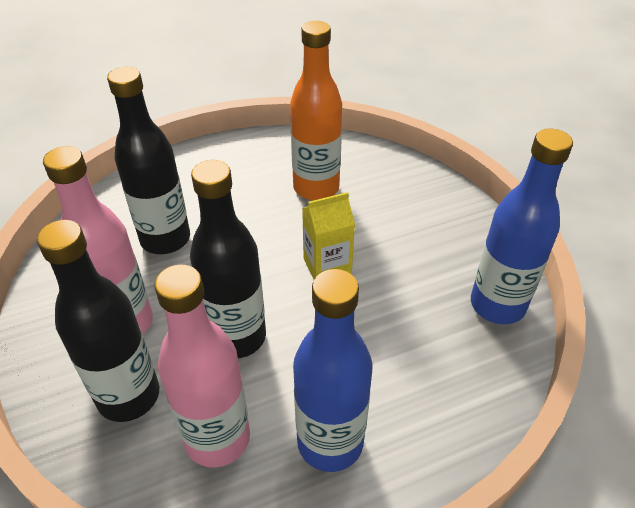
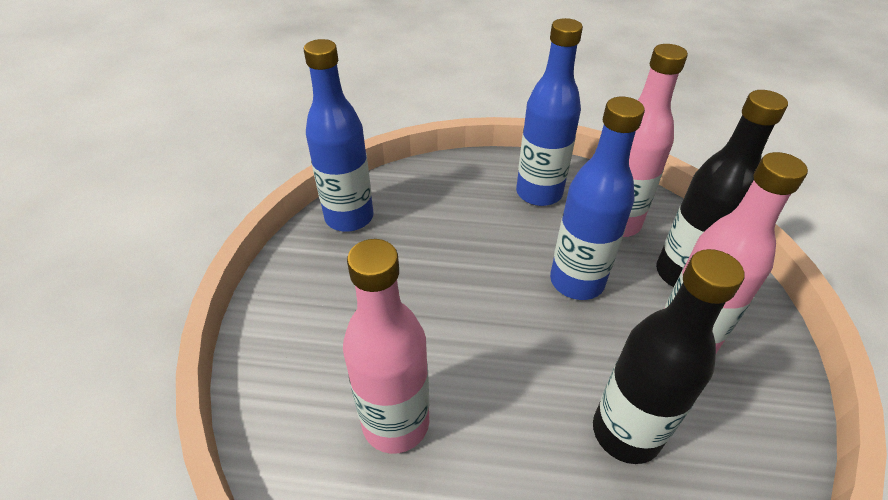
camera: 150 degrees left, 0 degrees up
(237, 337) = (576, 281): black bottle -> blue bottle
(316, 188) = (396, 423): orange bottle -> pink bottle
(327, 266) = (458, 309): yellow carton -> none

